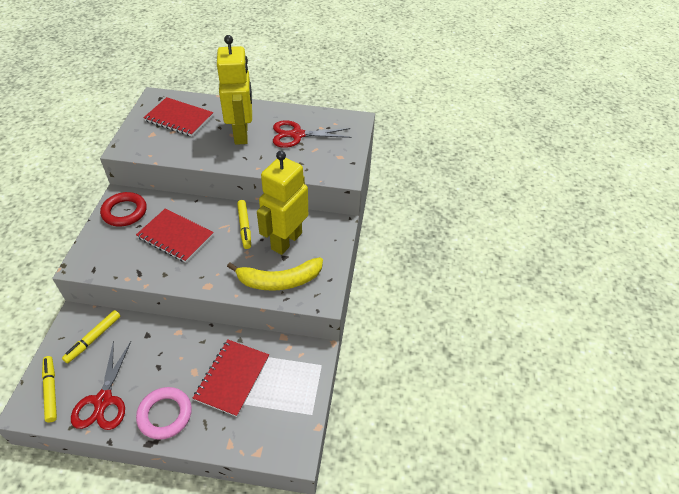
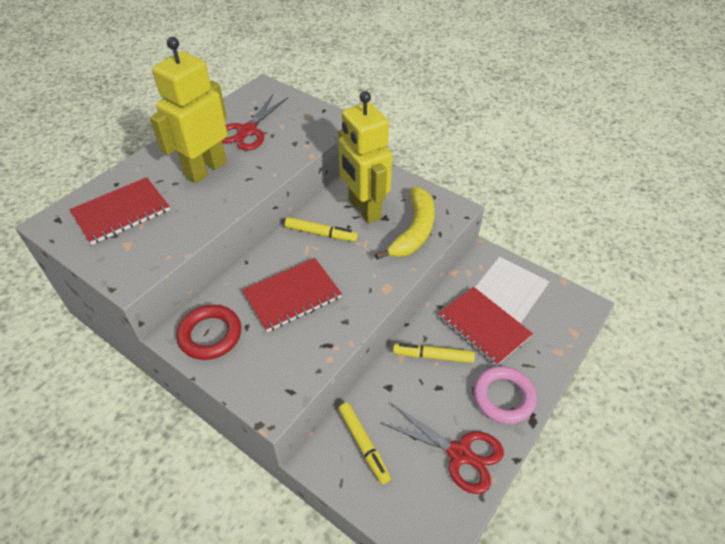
camera: 60 degrees left, 0 degrees up
(51, 390) = (419, 510): yellow marker -> yellow marker (433, 356)
(241, 134) = (205, 169): yellow robot -> yellow robot turned 75 degrees counterclockwise

